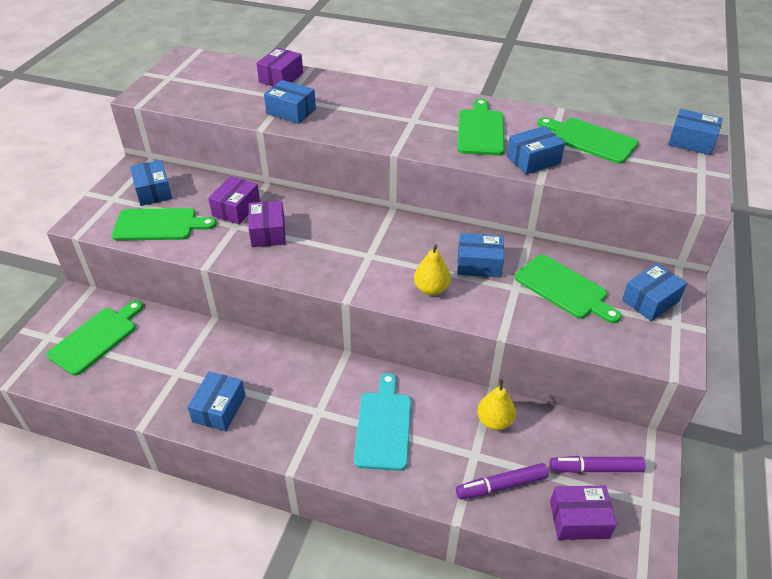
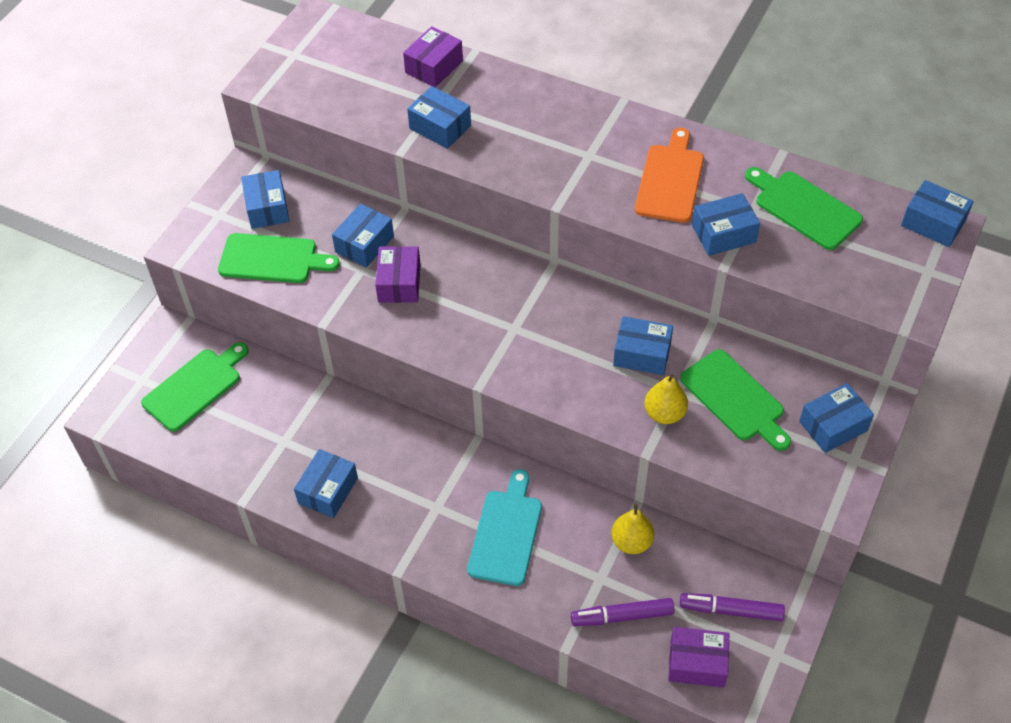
camera: 10 degrees right, 10 degrees up
(236, 209) = (364, 244): purple box -> blue box
(431, 289) = (578, 382): yellow pear -> yellow pear (664, 413)
(480, 130) = (670, 180): green cutting board -> orange cutting board

